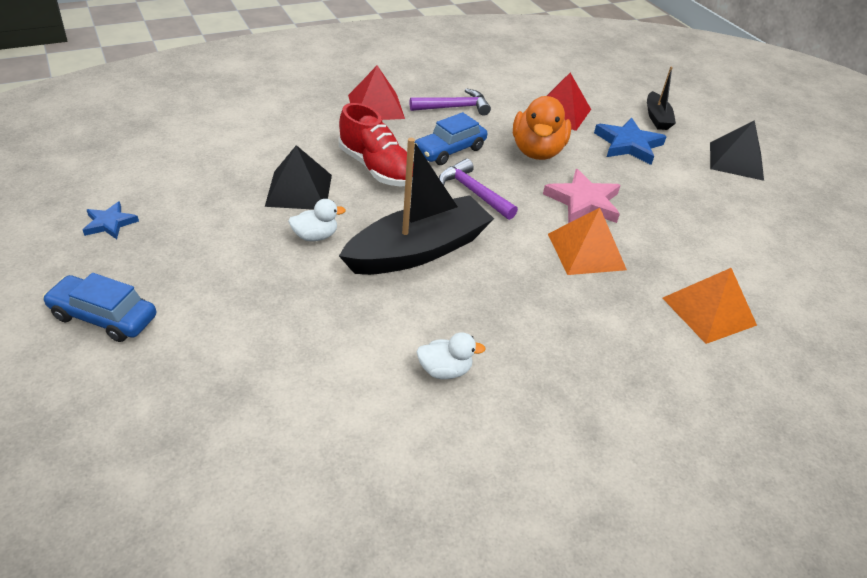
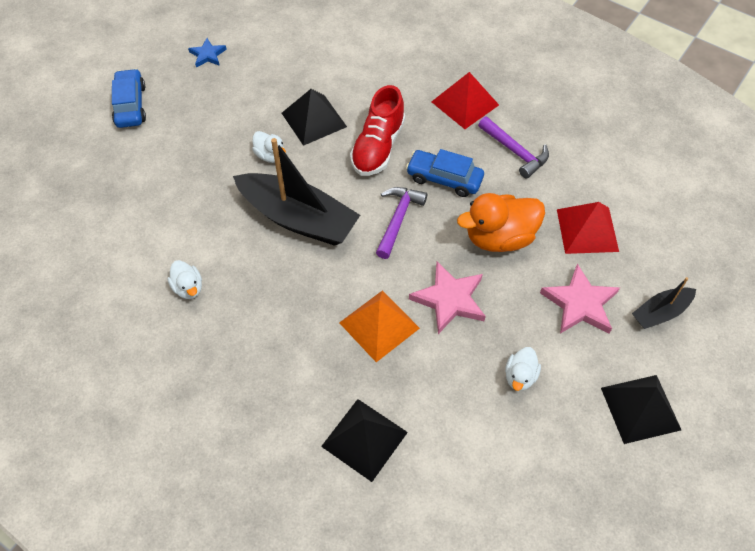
camera: 65 degrees right, 15 degrees up
(628, 144) = (580, 303): blue star -> pink star
(682, 199) = (520, 376): none -> white duck
(708, 311) = (364, 439): orange pyramid -> black pyramid

